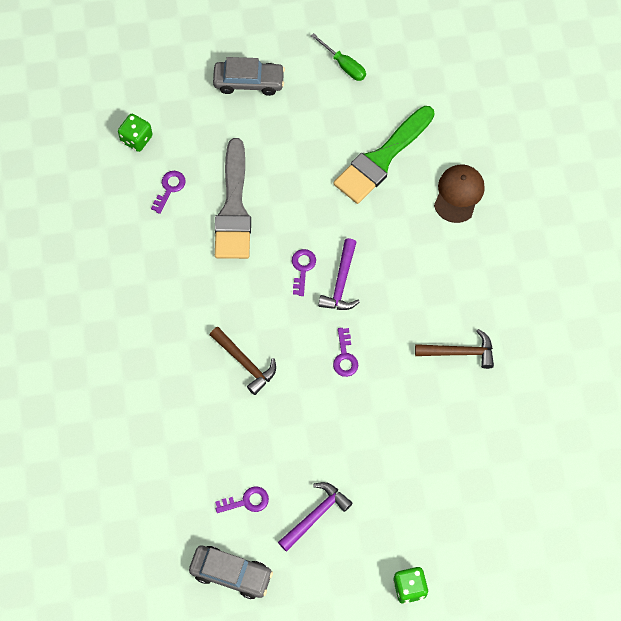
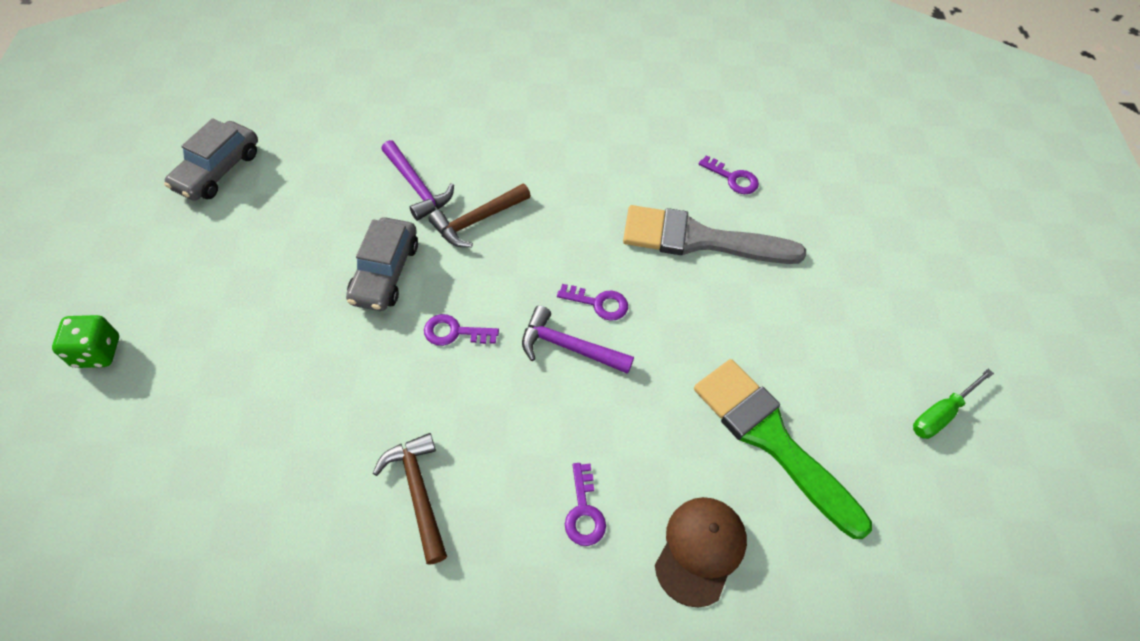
camera: 95 degrees right, 10 degrees down
(136, 139) = (805, 156): green dice -> none
(246, 501) = (297, 197): purple key -> purple key (584, 511)
(249, 82) = (899, 284): grey car -> grey car (385, 272)
(316, 515) = (248, 263): purple hammer -> purple hammer (417, 187)
(458, 194) = (700, 550): brown cap -> brown cap turned 90 degrees counterclockwise
(459, 352) = (418, 492): brown hammer -> brown hammer turned 150 degrees clockwise

